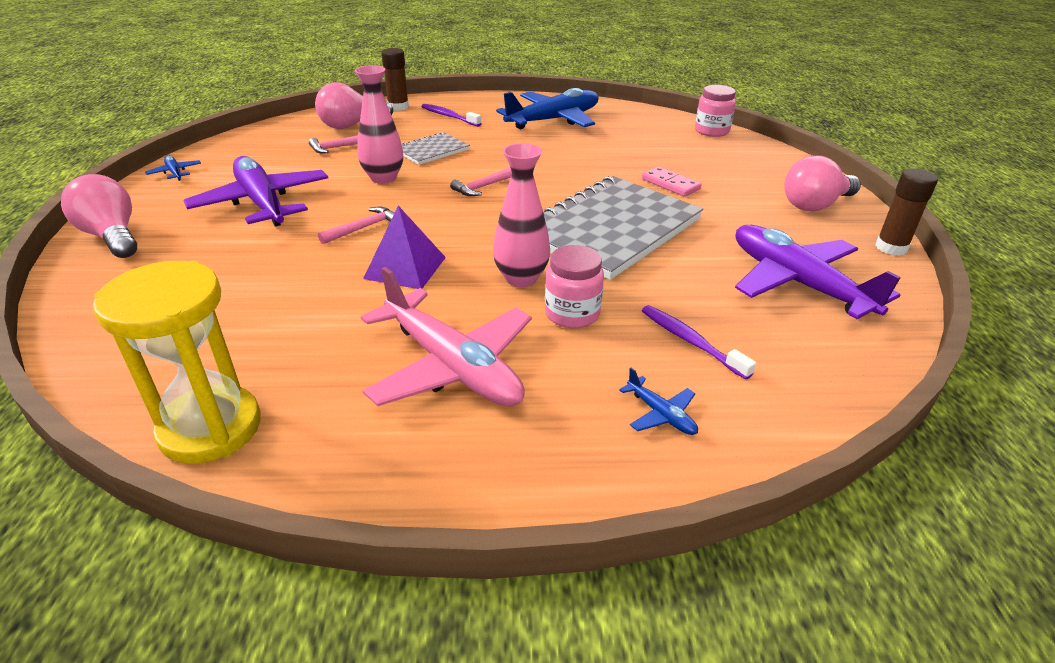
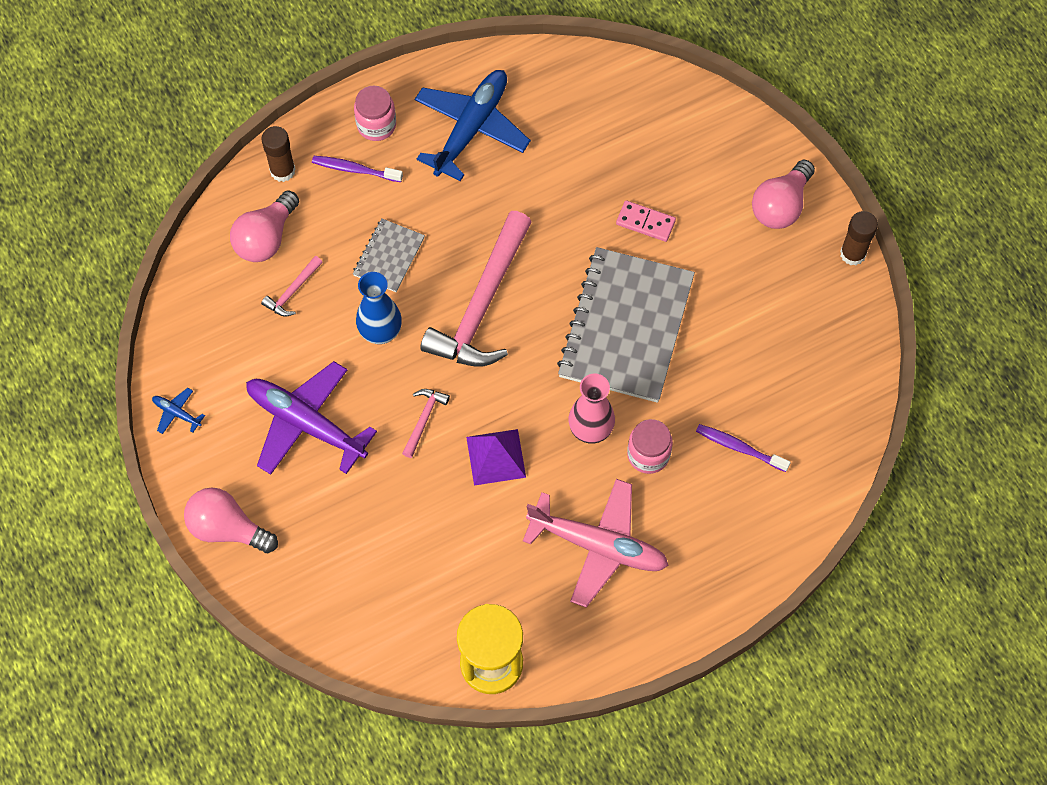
camera: 25 degrees left, 30 degrees up
(383, 178) = (380, 331): pink vase -> blue vase
(483, 186) = (481, 304): pink hammer -> pink hammer, size x2.37
(661, 414) = (745, 527): blue plane -> none
(711, 131) = (645, 83): pink jar -> pink jar (376, 125)
(797, 283) = (792, 341): purple plane -> none

